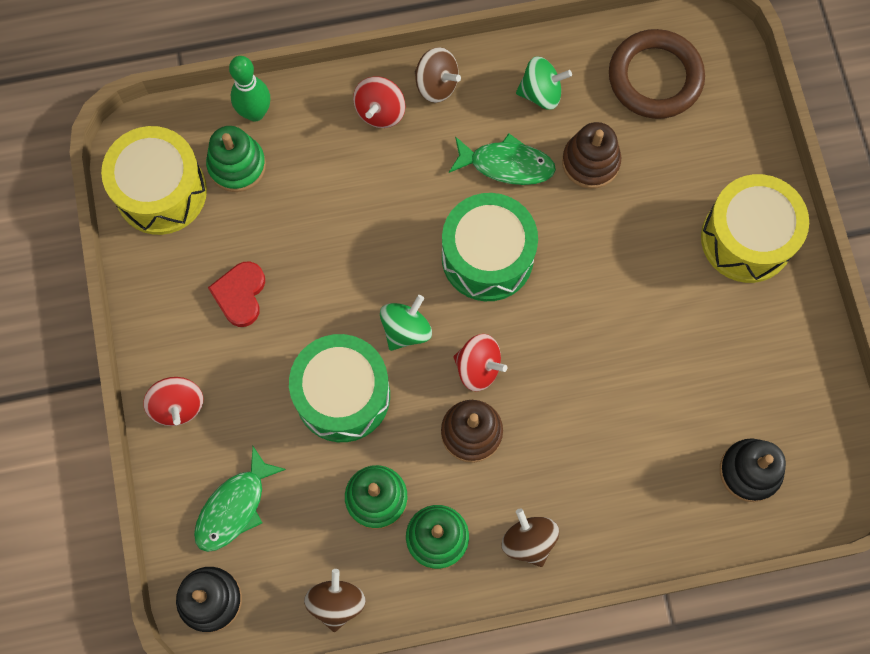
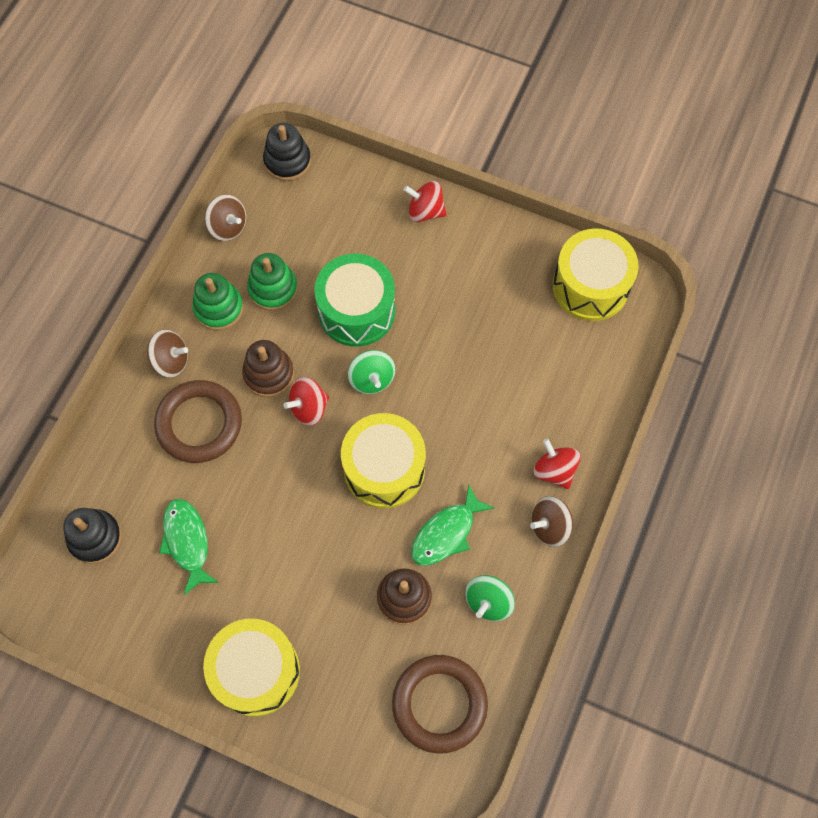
camera: 125 degrees right, 5 degrees down
(234, 507) = (333, 206): green fish -> green fish (187, 542)
(237, 165) = (577, 346): green stacking toy -> none
(240, 294) = (476, 291): red heart -> none
(255, 113) = (613, 383): green bowling pin -> none
(487, 257) = (384, 469): green drum -> yellow drum
(571, 460) = (199, 424): none -> brown ring

